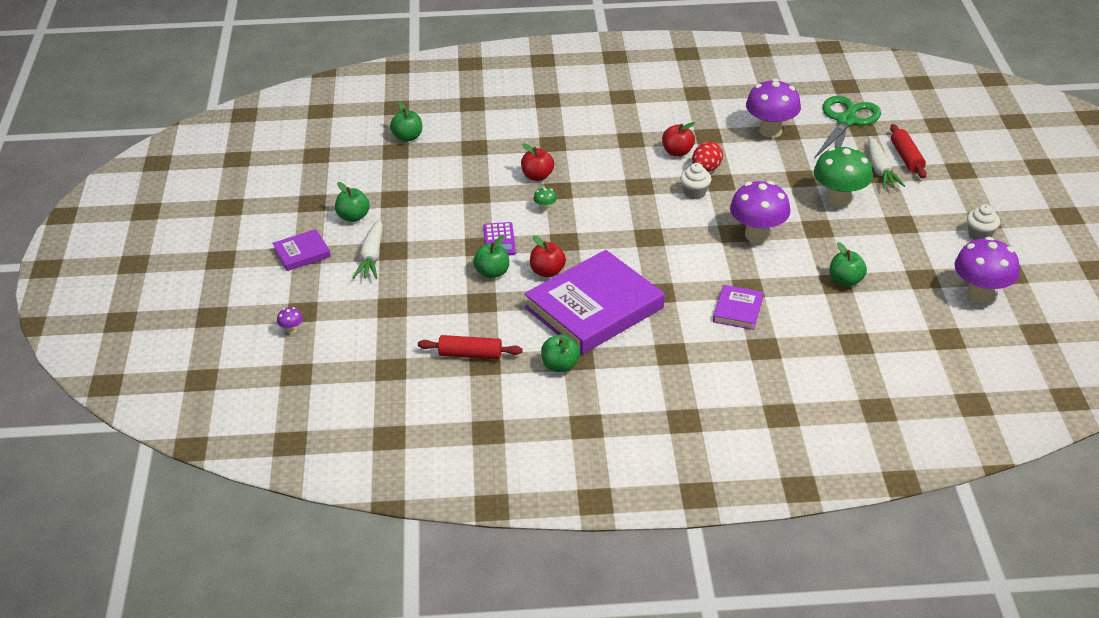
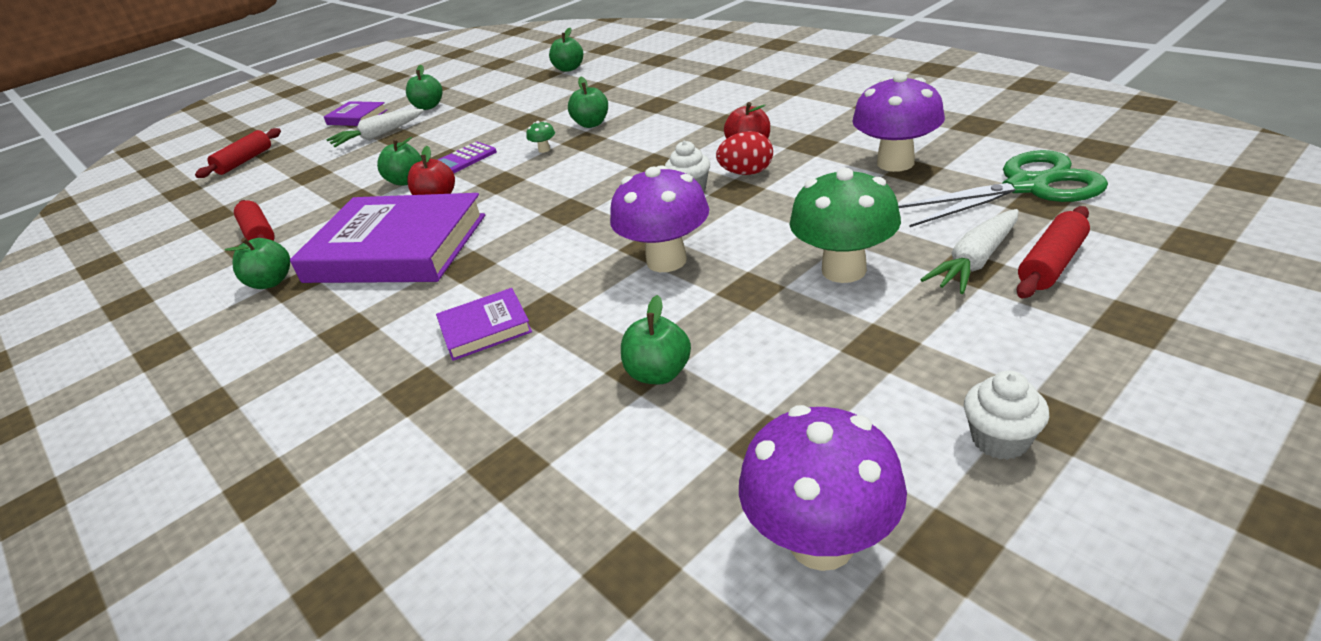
camera: 55 degrees right, 5 degrees down
(291, 330) = (244, 161): purple mushroom -> red rolling pin
(537, 176) = (591, 124): red apple -> green apple

